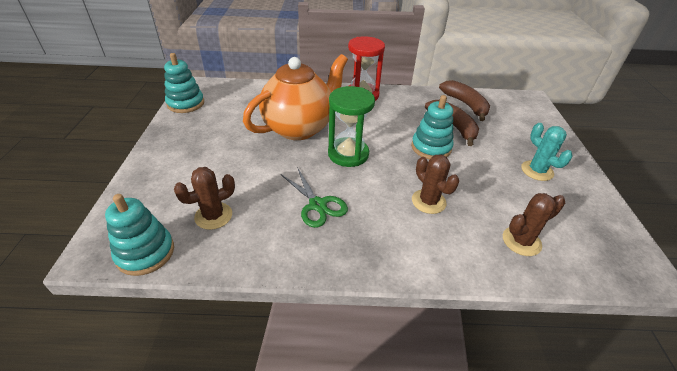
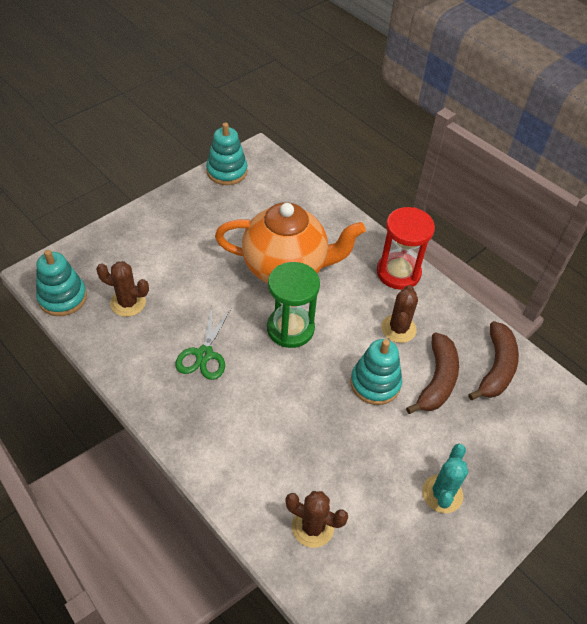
camera: 45 degrees right, 10 degrees up
(428, 201) = (291, 428): brown cactus -> brown cactus (398, 329)

